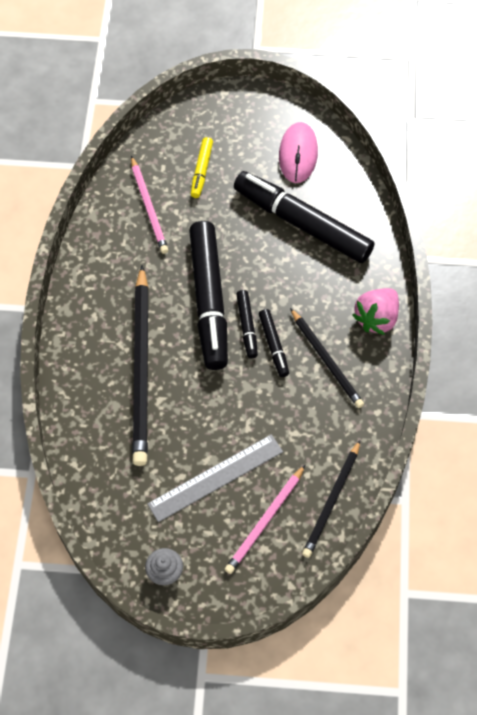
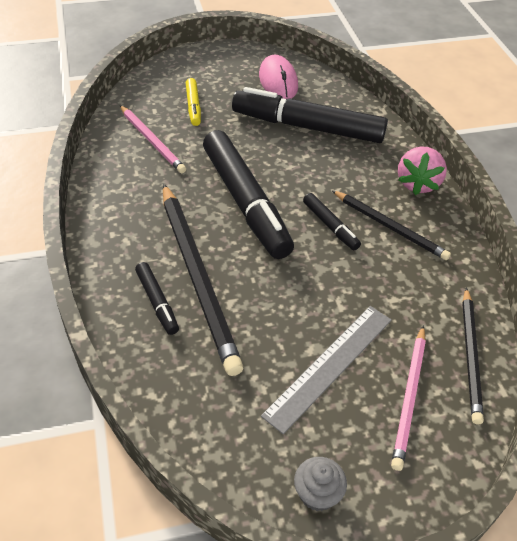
camera: 20 degrees left, 15 degrees down
(247, 326) = (295, 215): black marker -> black marker (157, 302)

